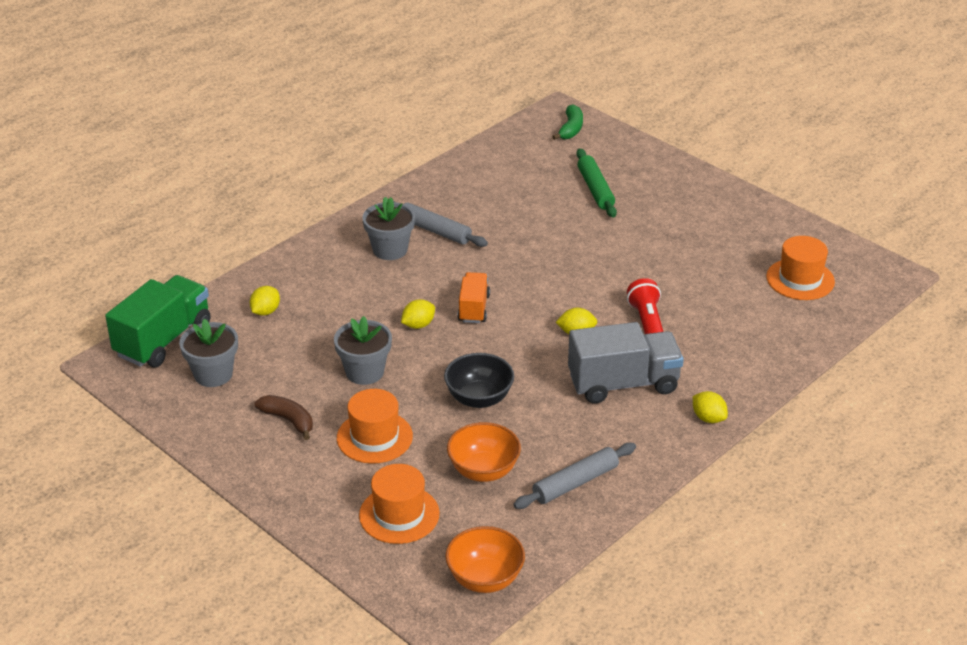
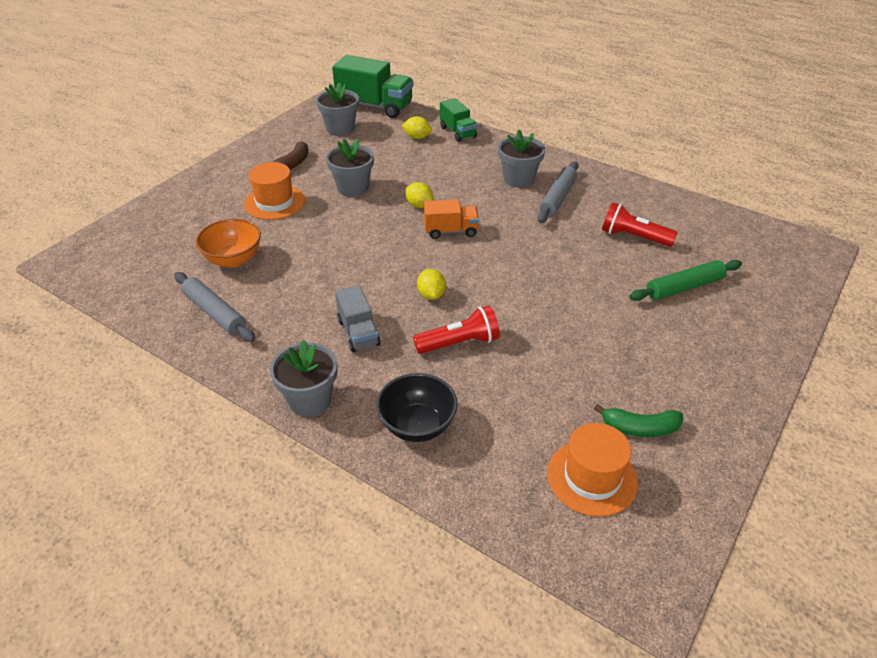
camera: 80 degrees right, 5 degrees up
(267, 278) = (458, 132): none -> green truck
(399, 514) = (185, 224): orange hat -> none
(479, 398) = (326, 247): black bowl -> black bowl (417, 425)
(485, 579) = (106, 273): orange bowl -> none
(516, 199) = (633, 237): none -> red flashlight
(571, 129) = (788, 260): green banana -> green banana (640, 428)
(623, 383) = (358, 332): grey truck -> grey truck, size x0.57
(708, 418) = (310, 400): yellow lemon -> grey flower pot

